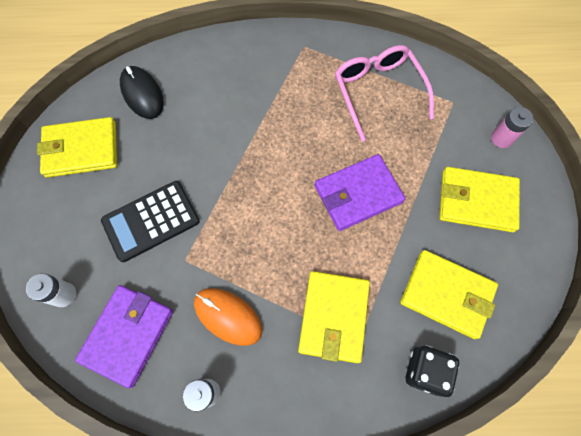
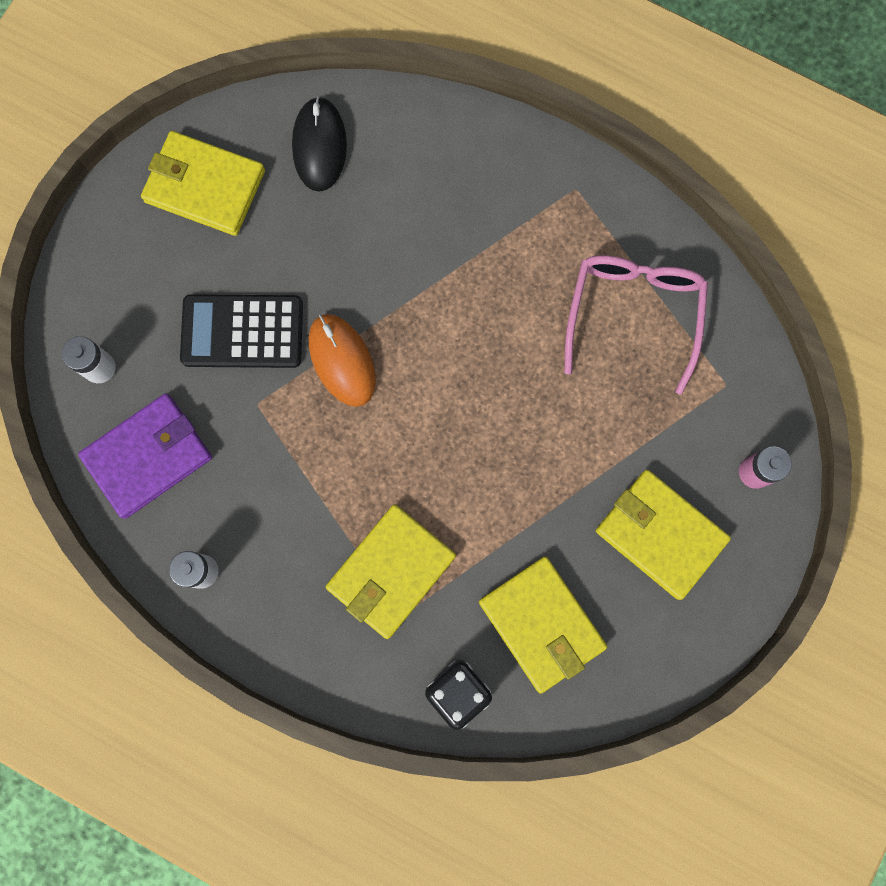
camera: 30 degrees right, 10 degrees up
(228, 316) = (270, 500): orange mouse -> orange mouse (342, 361)
(358, 194) = (514, 440): purple wallet -> none

